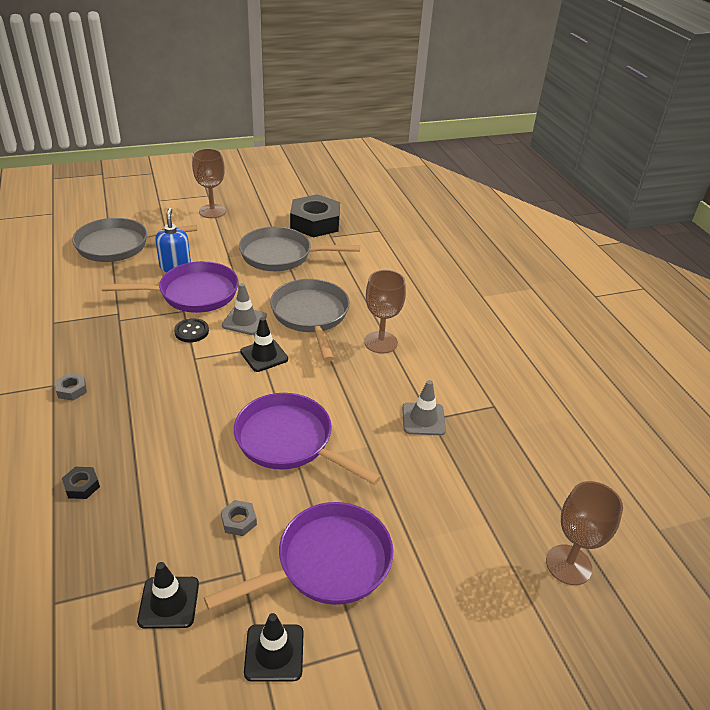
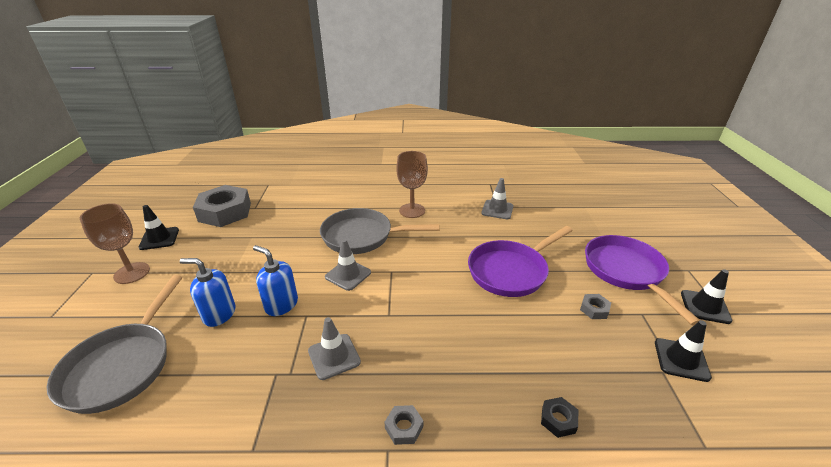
camera: 70 degrees left, 5 degrees down
(139, 337) = (334, 356): none -> grey traffic cone
(191, 331) = (345, 312): black button -> none
(193, 294) = (281, 304): purple pan -> blue soap dispenser
(264, 355) = (403, 269): black traffic cone -> black traffic cone (159, 238)
(281, 255) = (260, 238): grey pan -> none
(315, 223) = (225, 212): black nut -> grey nut
(568, 565) = (611, 191): brown goblet -> none

